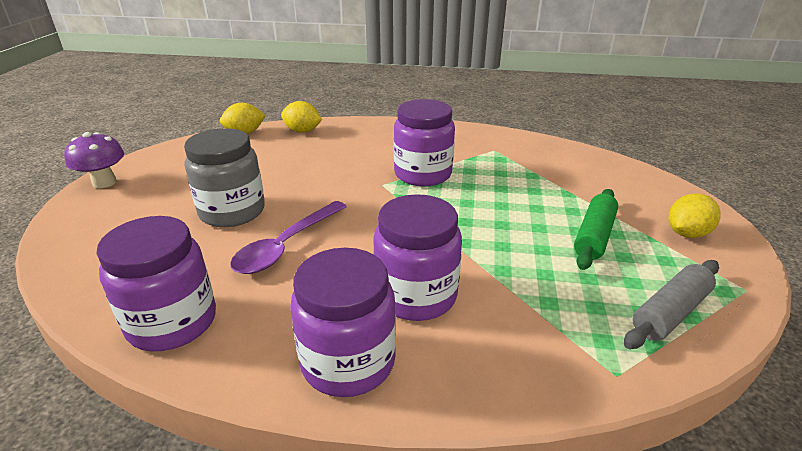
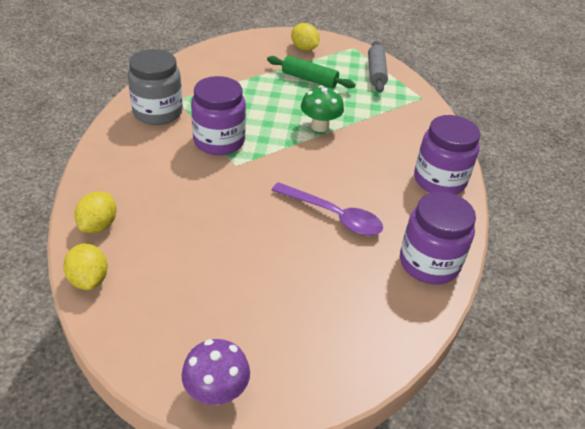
camera: 95 degrees left, 10 degrees up
(232, 211) = (283, 257): grey jar -> grey jar (158, 112)
(416, 295) = (379, 153): purple jar -> none
(472, 242) = (320, 126): none -> green mushroom
(670, 312) = (376, 73): grey rolling pin -> grey rolling pin turned 45 degrees clockwise

